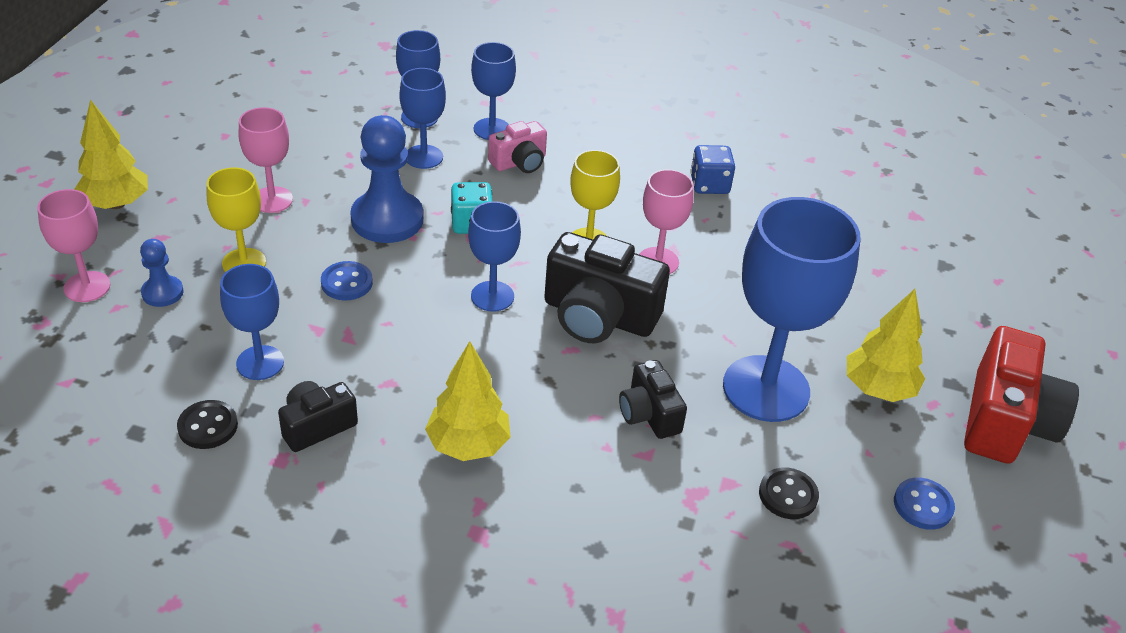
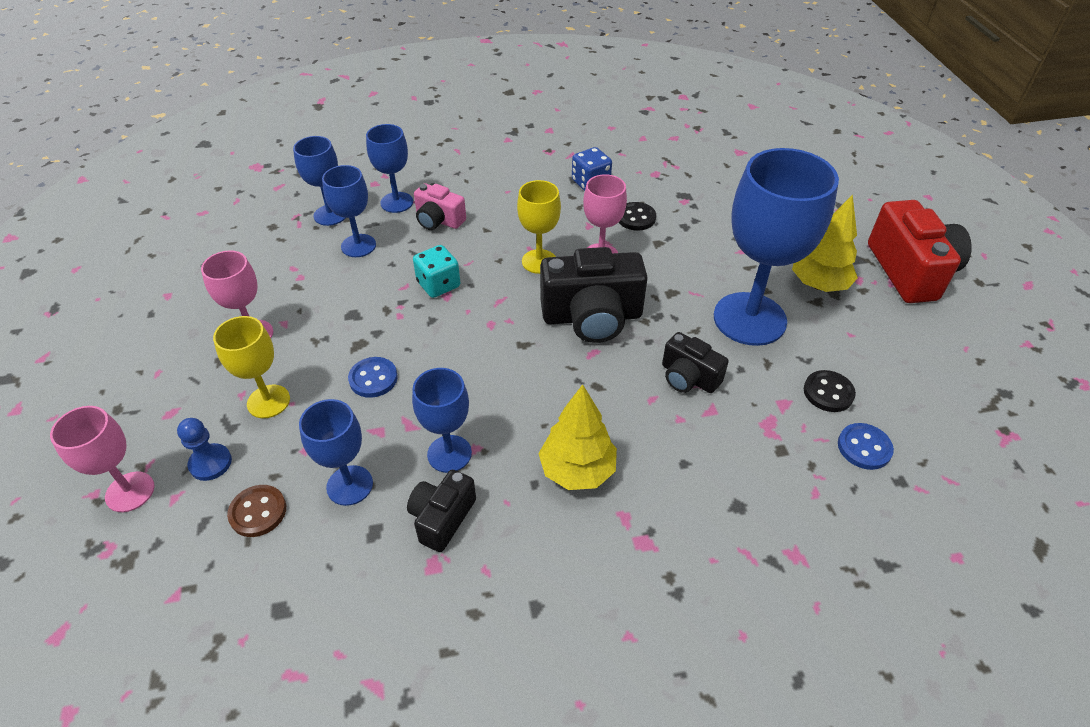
camera: 25 degrees left, 5 degrees up
(116, 204) = (104, 400): yellow tree -> none
(172, 349) = (258, 512): none -> brown button
(208, 426) = (345, 568): black button -> black button (636, 218)
(387, 219) = (367, 310): blue pawn -> none
(492, 296) = (500, 337): blue goblet -> blue goblet (449, 454)
(519, 162) = (438, 220): pink camera -> pink camera turned 90 degrees clockwise
(923, 505) = (913, 356): blue button -> blue button (864, 447)

